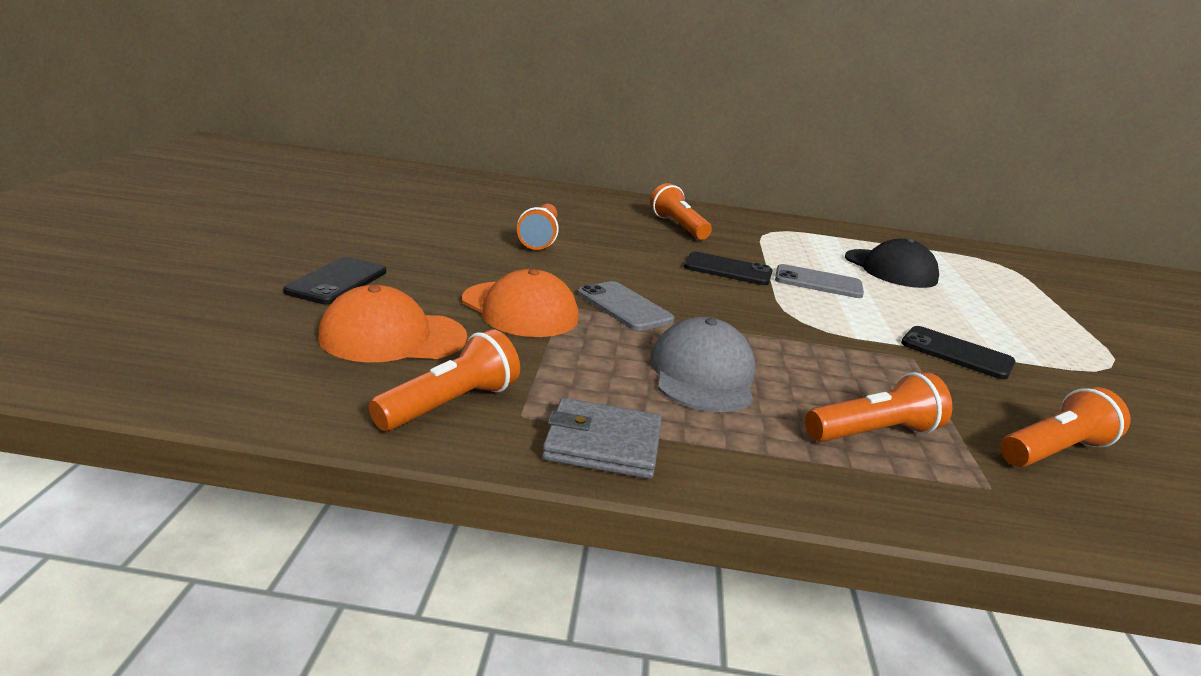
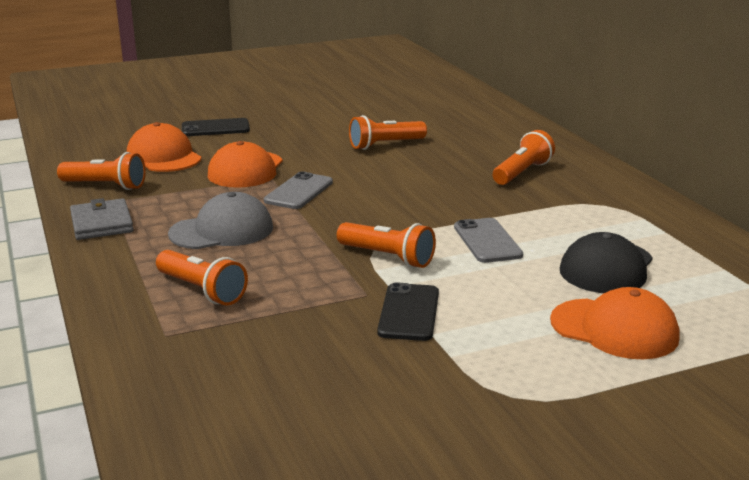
camera: 65 degrees right, 0 degrees up
(728, 270) = (445, 206): black phone -> none
(998, 302) = (614, 329): none -> orange cap
(1054, 451) = (254, 359): orange flashlight -> orange flashlight (387, 257)

